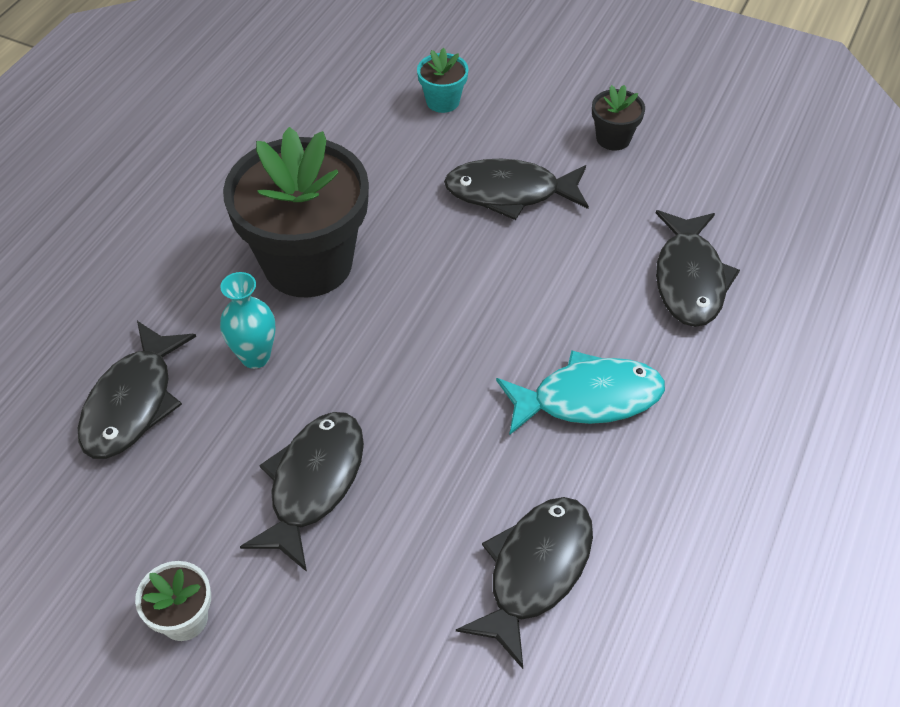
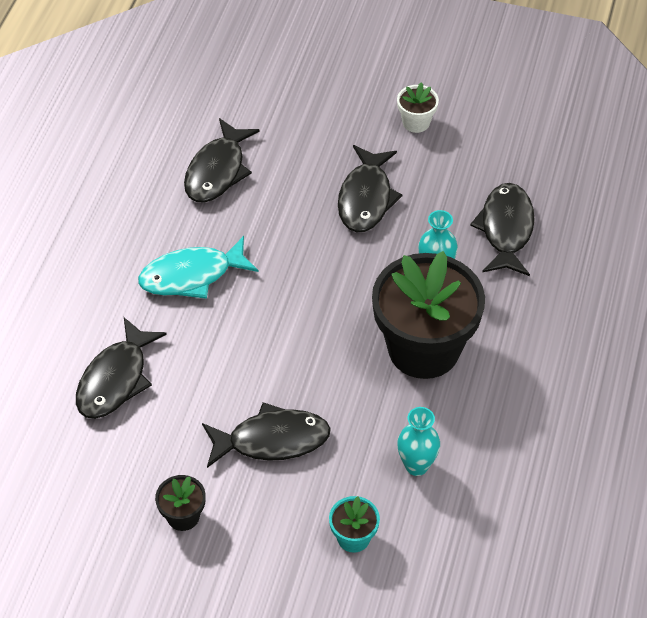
camera: 170 degrees right, 0 degrees up
(359, 150) = (416, 465): none -> turquoise vase
(689, 279) = (116, 379): black fish -> black fish turned 150 degrees counterclockwise

